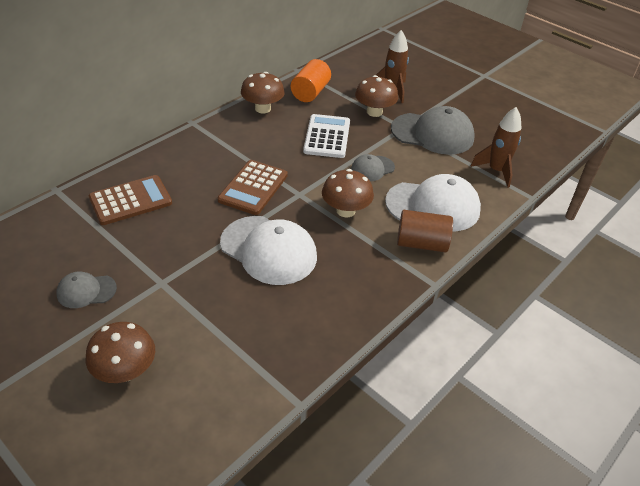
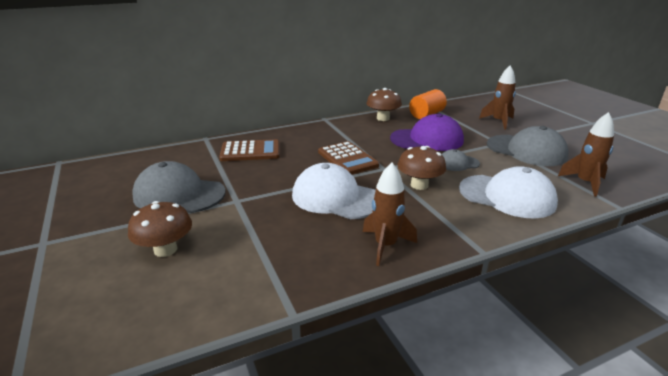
camera: 25 degrees right, 15 degrees down
(86, 291) = (179, 194): grey cap -> grey cap, size x1.94
(253, 188) = (347, 159): brown calculator -> brown calculator turned 75 degrees counterclockwise
(268, 250) = (336, 197): white cap -> white cap turned 150 degrees clockwise
(327, 137) = (427, 139): white calculator -> purple cap
(346, 301) = (385, 245): none -> brown rocket
(374, 112) = (476, 131): brown mushroom -> none
(421, 243) = (483, 220): brown cylinder -> none

